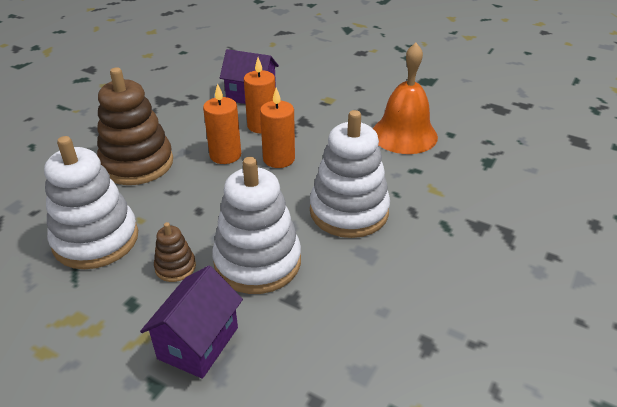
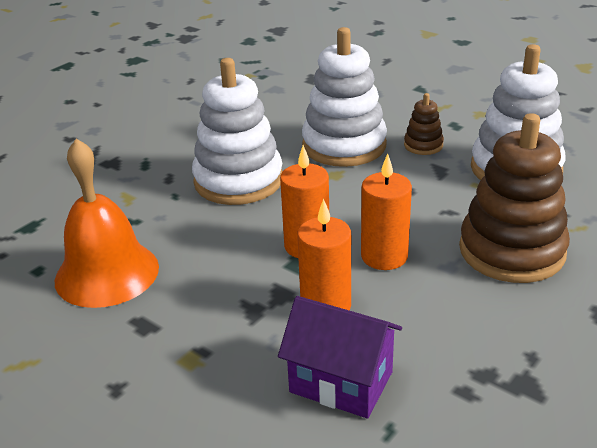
camera: 170 degrees left, 5 degrees down
(198, 343) = (393, 104): purple house -> none

